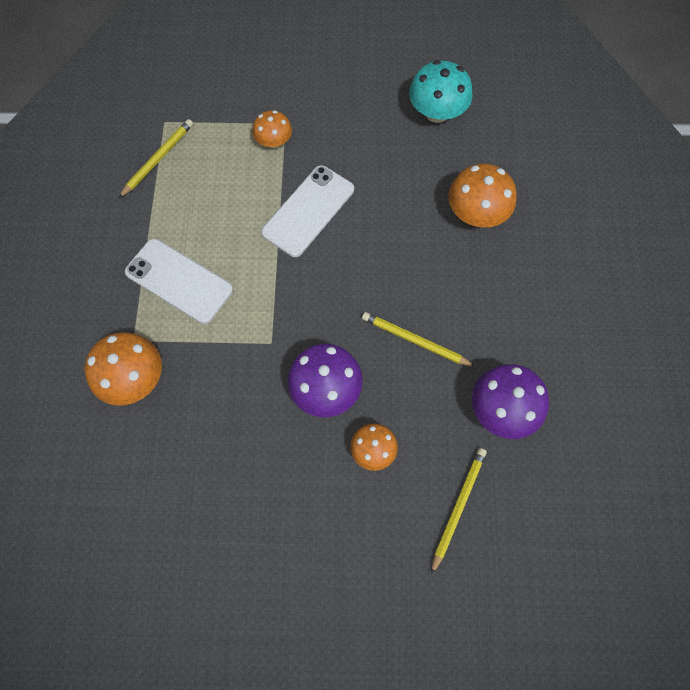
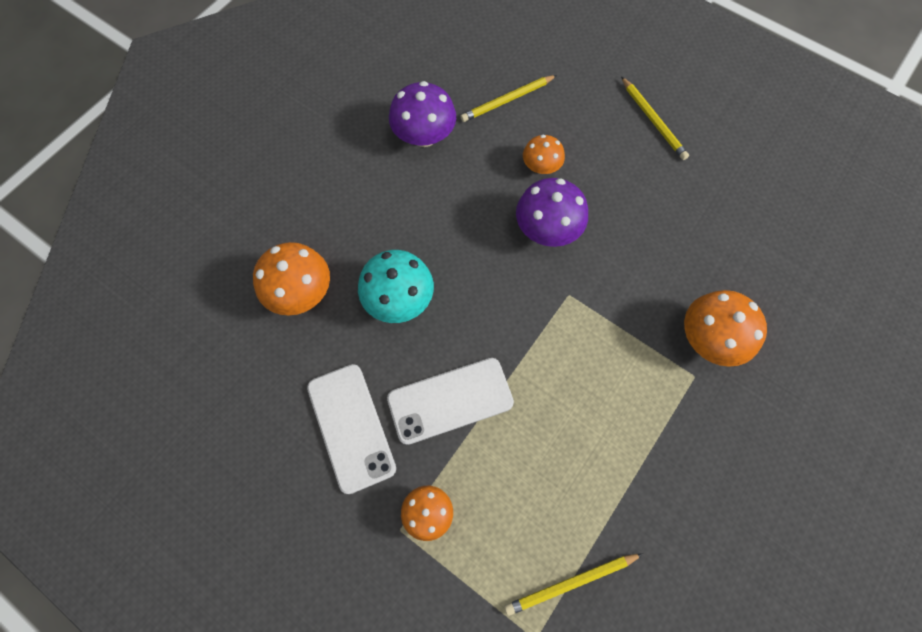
camera: 145 degrees left, 0 degrees up
(179, 281) = (622, 409): white phone -> white phone (351, 427)
(415, 341) = (447, 221): yellow pencil -> yellow pencil (653, 120)
(436, 112) = (235, 426): turquoise mushroom -> turquoise mushroom (399, 299)

